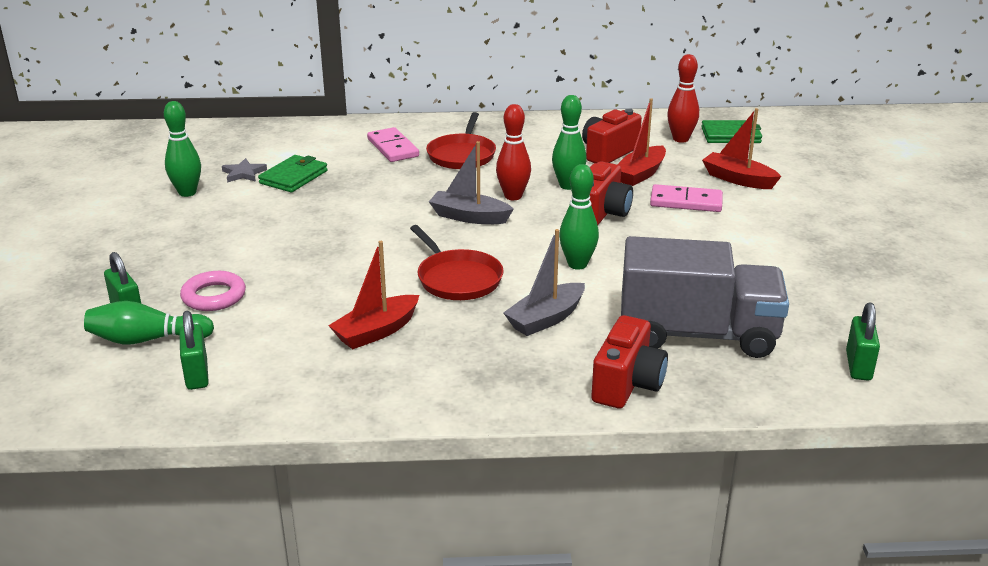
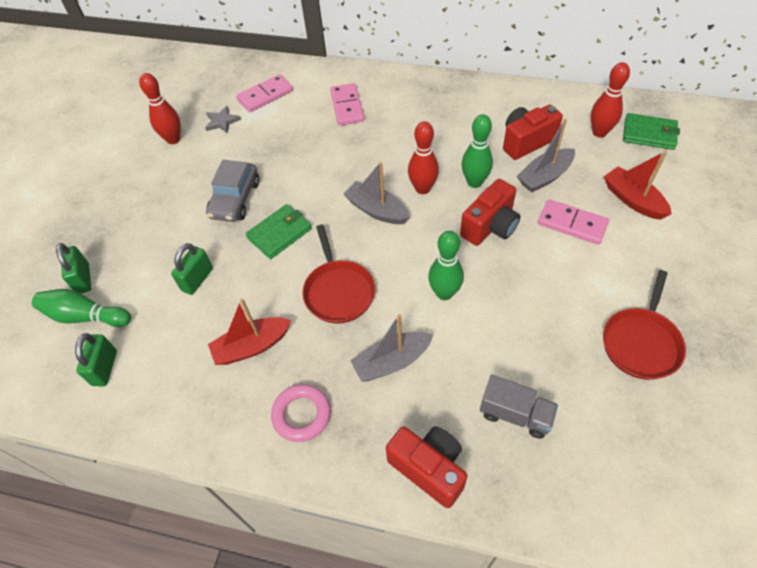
camera: 20 degrees right, 25 degrees up
(187, 193) = (173, 139): green bowling pin -> red bowling pin
(214, 296) = (149, 273): pink ring -> pink ring (301, 415)
(288, 149) = (265, 95): none -> pink domino
(294, 177) = (257, 133): green wallet -> green wallet (279, 233)
(294, 228) = (235, 199): none -> grey car
(462, 155) = (399, 125): red pan -> red pan (641, 343)
(627, 384) = (429, 468): red camera -> red camera turned 90 degrees counterclockwise
(640, 174) = (544, 177): red boat -> grey boat
(697, 334) = (515, 414): grey truck -> grey truck, size x0.49
(858, 366) = (649, 498): green padlock -> green padlock (197, 279)

